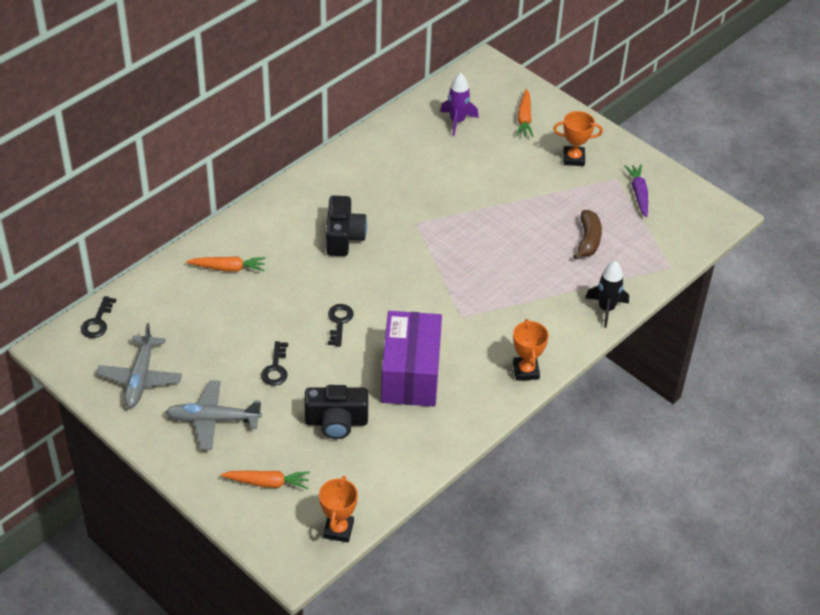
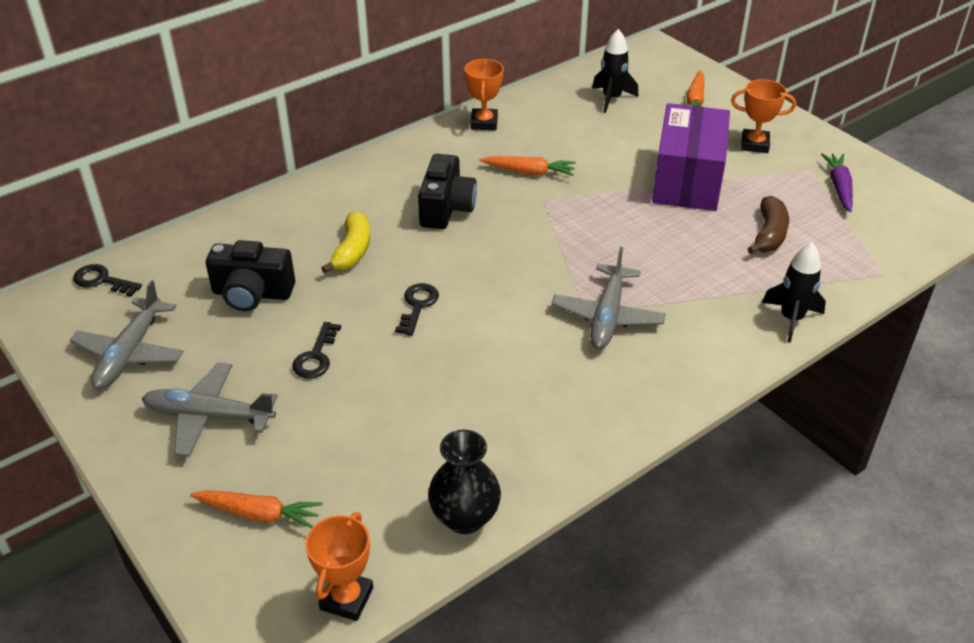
camera: 10 degrees right, 5 degrees down
(97, 322) = (102, 280): black key -> black key turned 90 degrees clockwise
(228, 268) = (290, 232): orange carrot -> orange carrot (529, 172)
(280, 280) = (352, 251): none -> yellow banana
(336, 422) = (382, 435): black camera -> black camera (252, 294)
(402, 472) = (465, 518): none -> black vase
(410, 374) = (502, 380): purple box -> purple box (687, 181)
(457, 121) = (611, 99): purple rocket -> black rocket
(477, 318) = (607, 316): none -> grey plane
(526, 371) = (669, 390): orange trophy -> orange trophy (484, 123)

